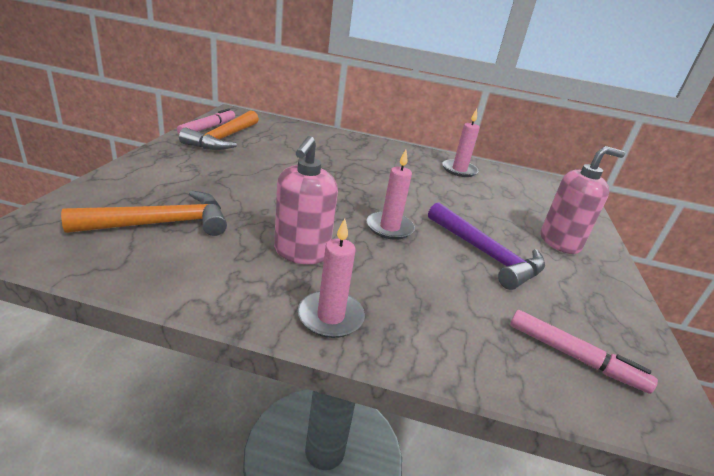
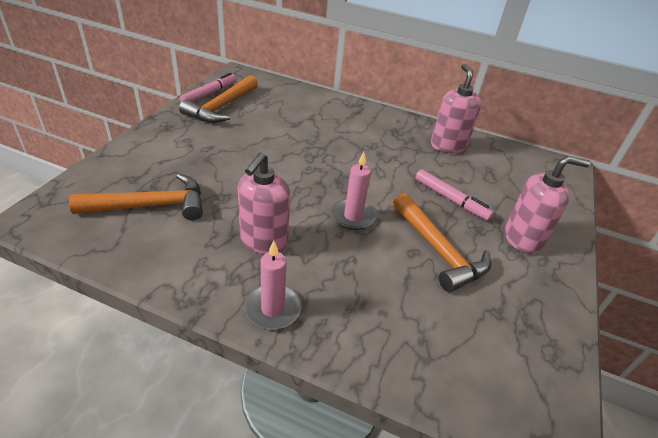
camera: 10 degrees right, 10 degrees up
(459, 170) = (447, 146): pink candle -> pink soap dispenser
(485, 254) = (438, 250): purple hammer -> orange hammer
(574, 356) = (483, 366): pink marker -> pink marker (451, 199)

